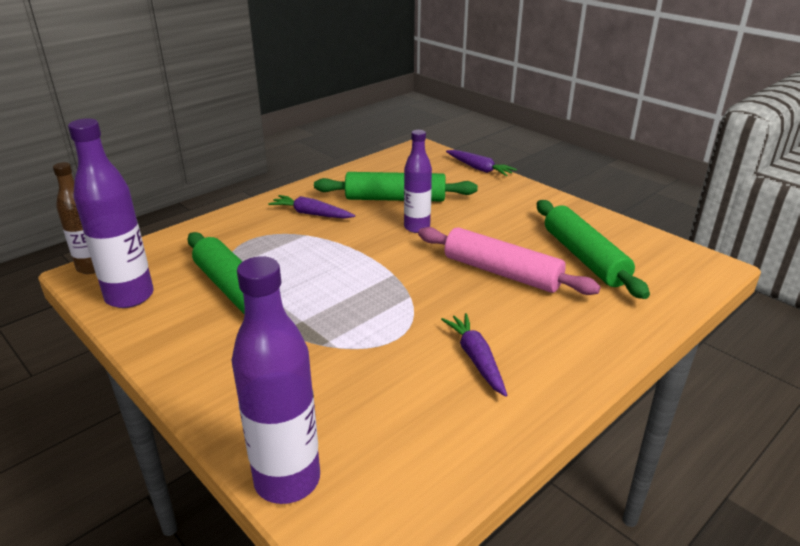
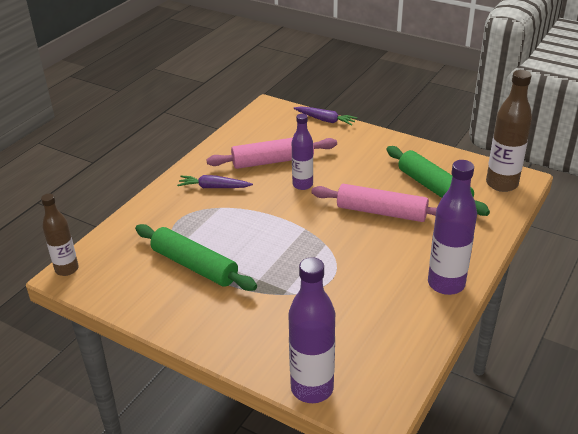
camera: 15 degrees left, 5 degrees up
(129, 297) = (116, 287): purple bottle -> purple bottle (446, 284)
(395, 199) = (273, 161): green rolling pin -> pink rolling pin
(476, 359) = (392, 282): purple carrot -> none
(682, 267) = (501, 184): none -> brown bottle

